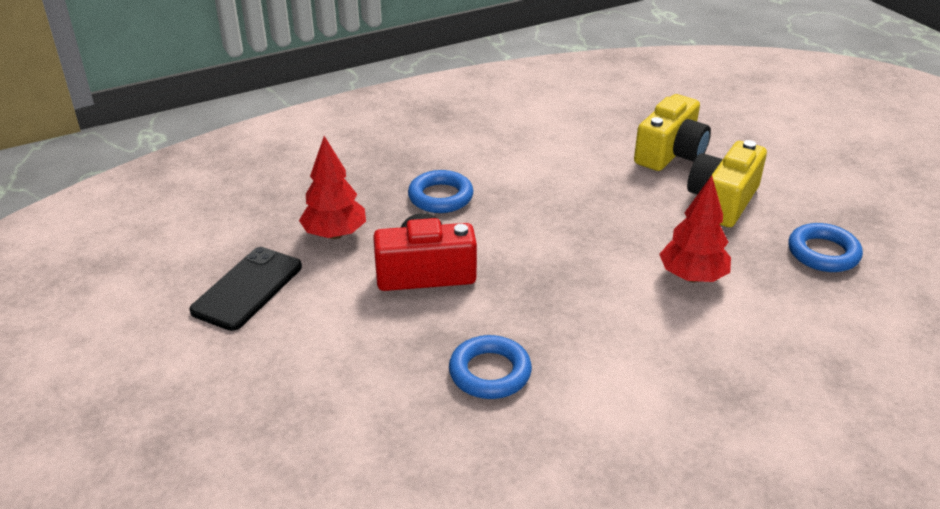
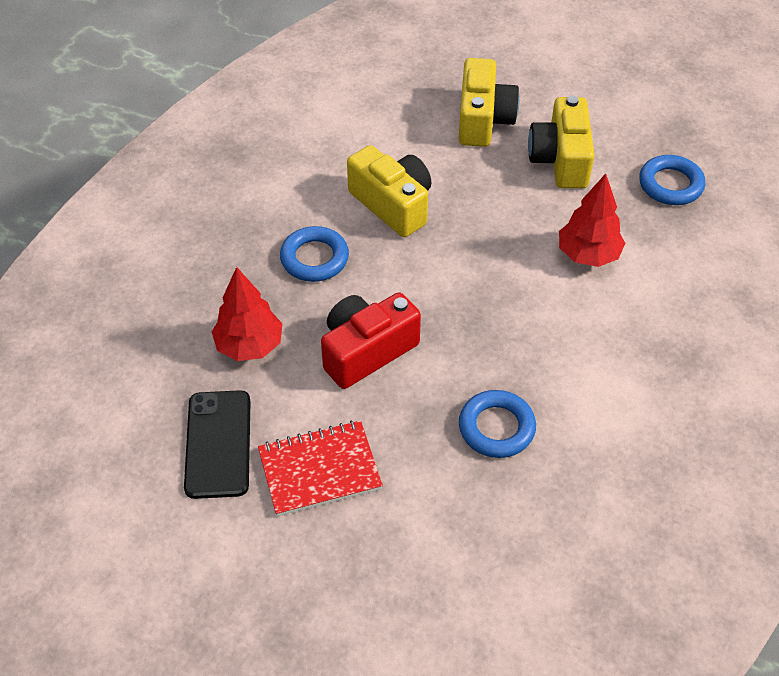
camera: 30 degrees left, 15 degrees up
(308, 339) = (319, 470): none -> red notebook
(539, 184) = (392, 204): none -> yellow camera

